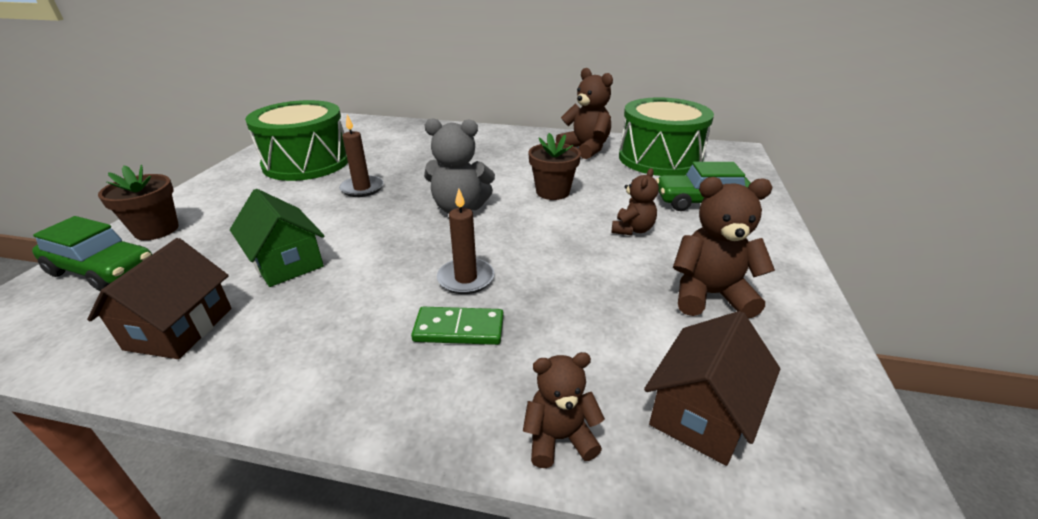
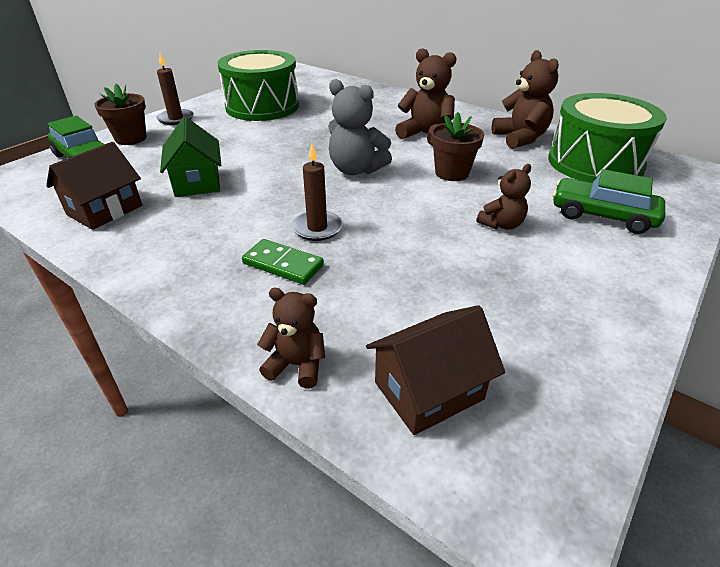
camera: 25 degrees right, 5 degrees up
(362, 188) = (289, 136): brown candle -> brown candle (176, 119)
(709, 295) = (527, 302): brown teddy bear -> brown teddy bear (425, 135)

